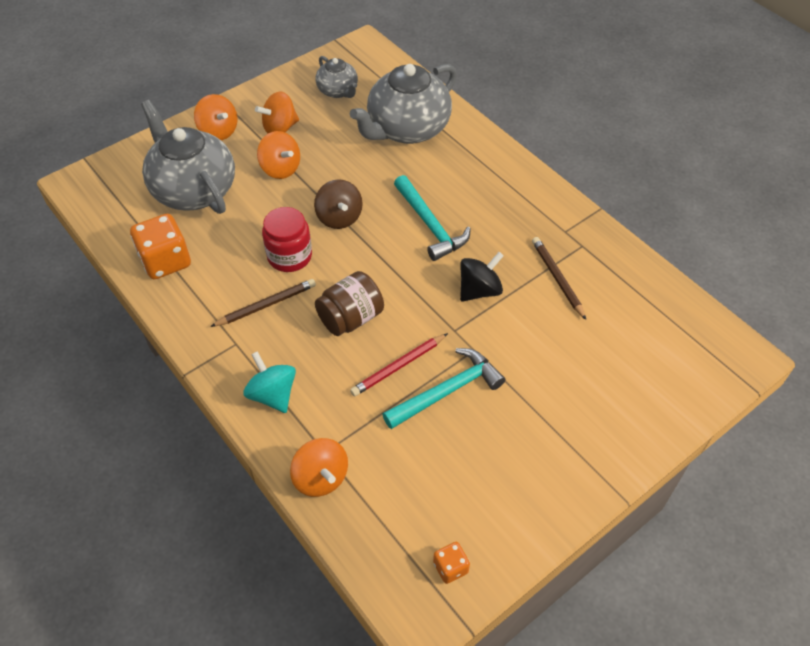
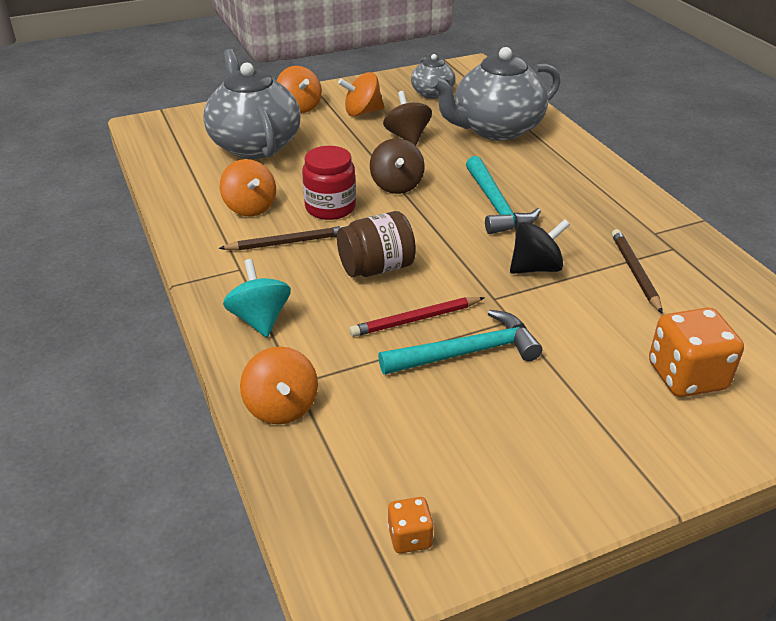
camera: 15 degrees right, 15 degrees down
(166, 261) = (200, 192): orange dice -> orange dice (686, 376)
(280, 169) = (350, 141): orange spinning top -> orange spinning top (250, 207)
(331, 154) = (407, 137): none -> brown spinning top

